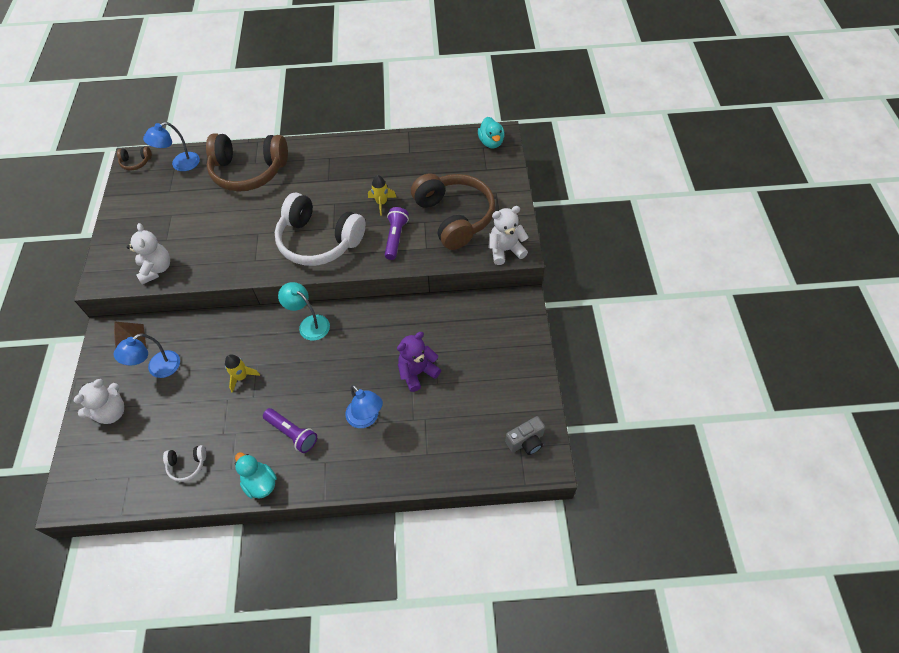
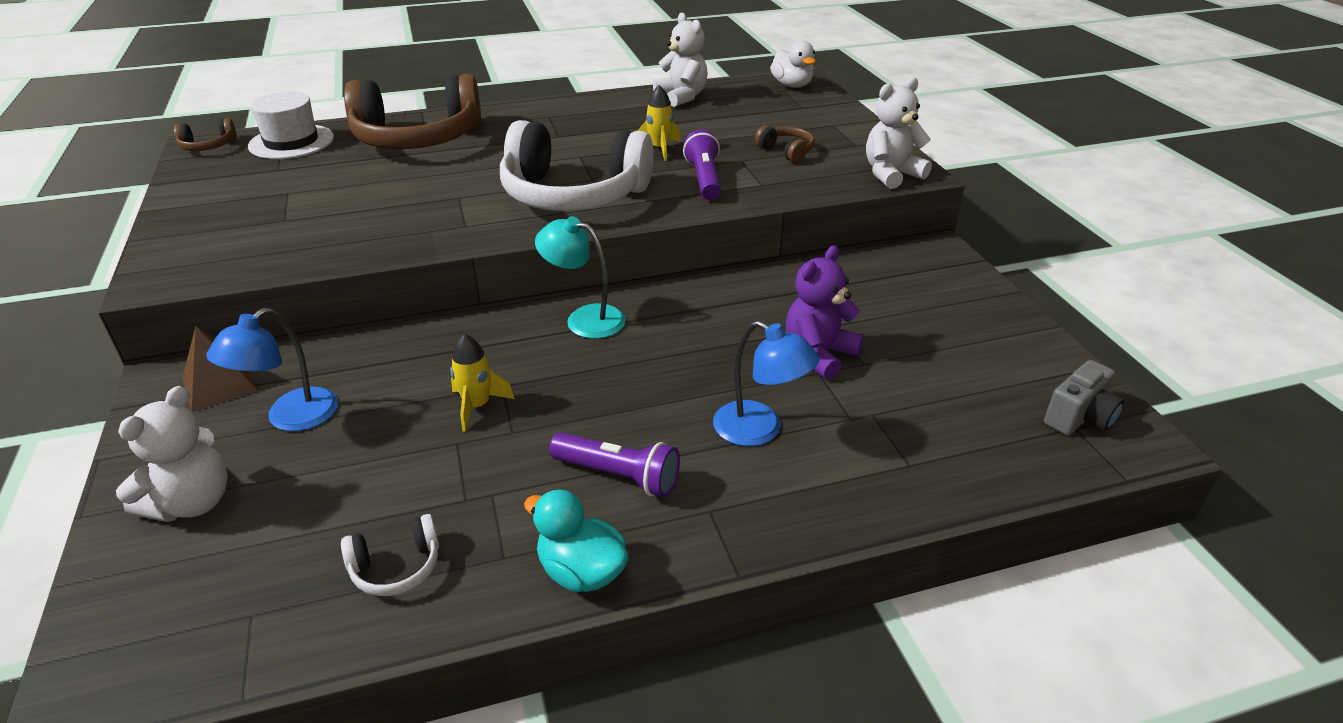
camera: 15 degrees left, 20 degrees down
(156, 269) = (273, 255): white teddy bear -> white teddy bear (681, 97)
(180, 164) = (291, 142): blue lamp -> white hat
(454, 217) = (786, 151): brown headphones -> brown headphones, size x0.41
(491, 142) = (792, 85): turquoise duck -> white duck

